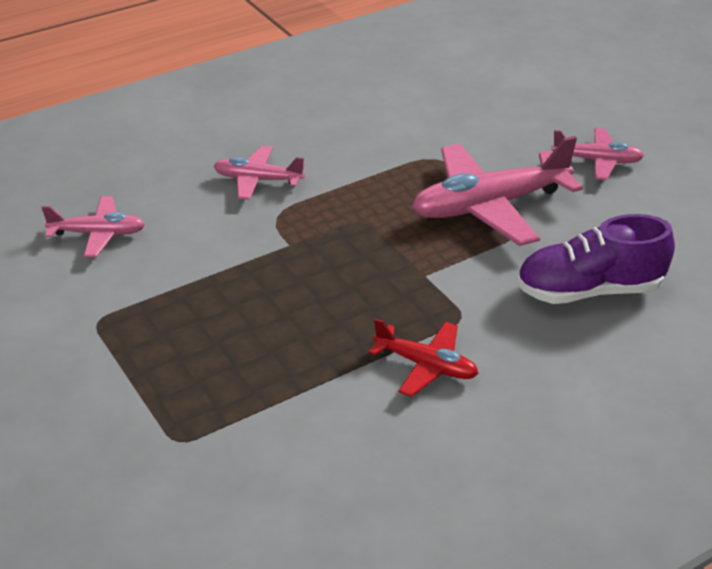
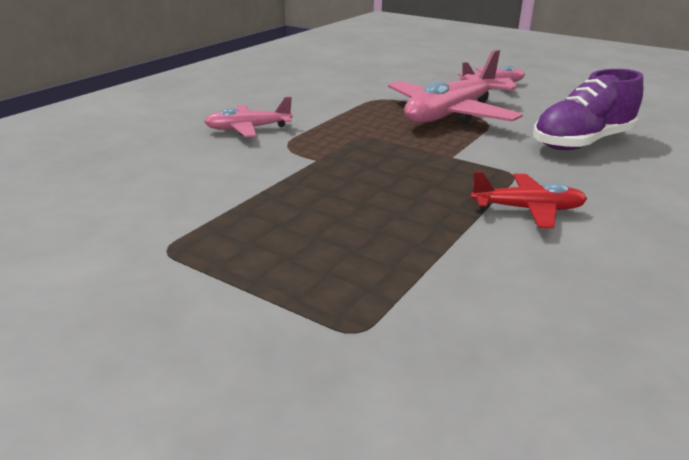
camera: 25 degrees left, 10 degrees down
(98, 234) = (116, 185): pink plane -> none

